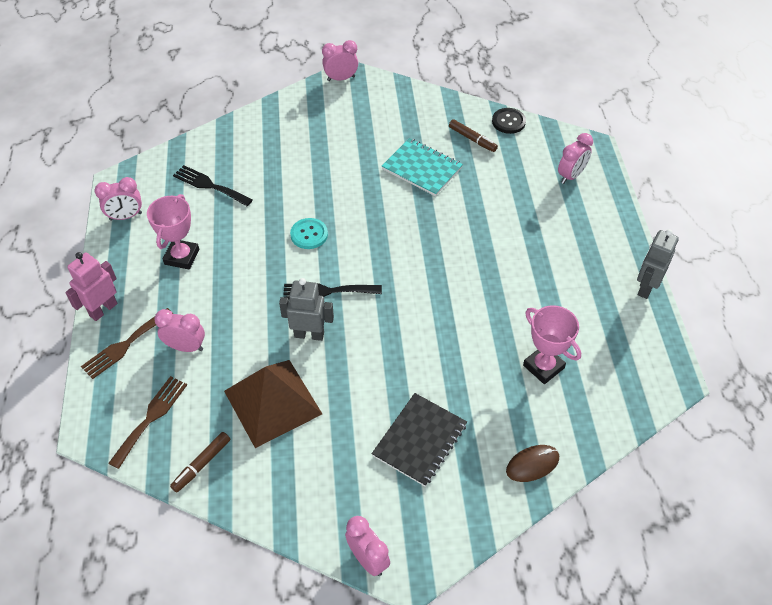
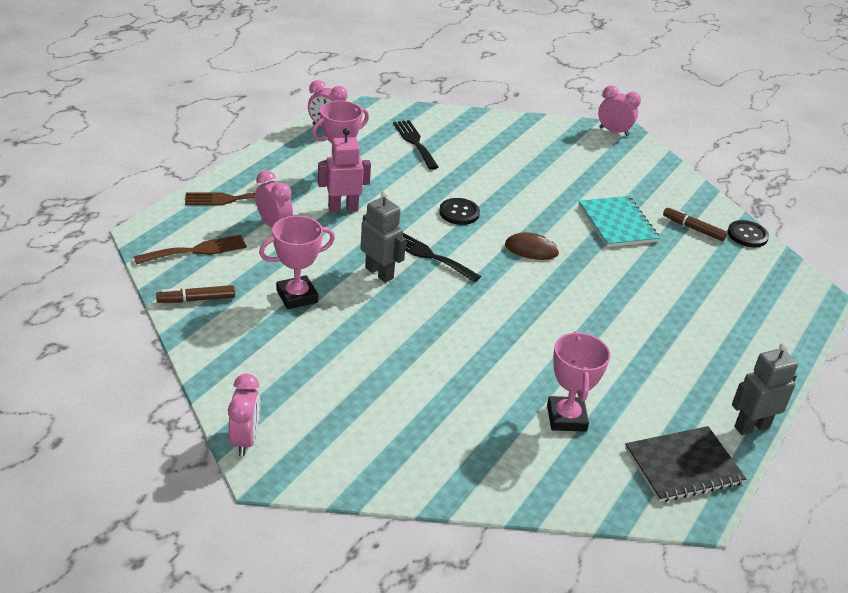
camera: 35 degrees right, 15 degrees down
(103, 309) = (242, 171): pink robot -> pink robot (343, 208)
(273, 402) = (297, 296): brown pyramid -> pink trophy
(309, 234) = (459, 213): turquoise button -> black button
(419, 440) = (386, 394): black notebook -> black notebook (683, 466)
(472, 139) = (693, 229): brown marker -> brown marker turned 135 degrees clockwise
(532, 464) = (468, 476): brown mouse -> brown mouse (531, 249)
(571, 176) = (768, 304): pink clock -> none

